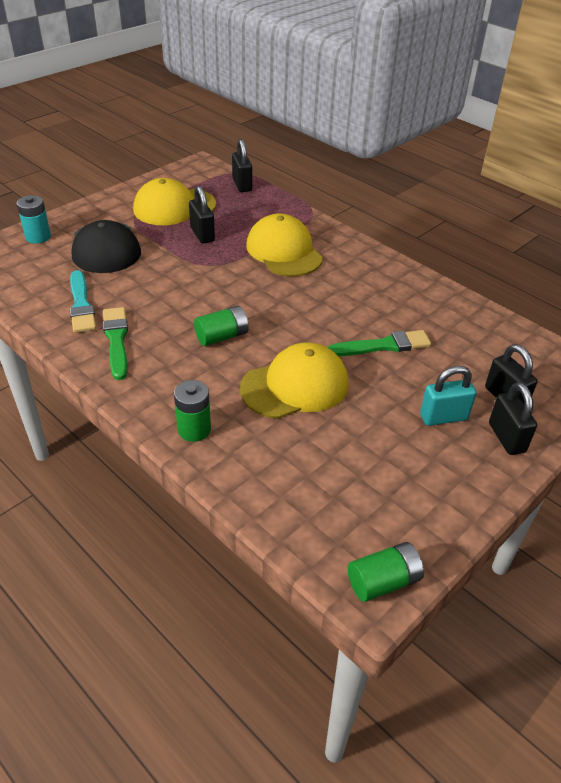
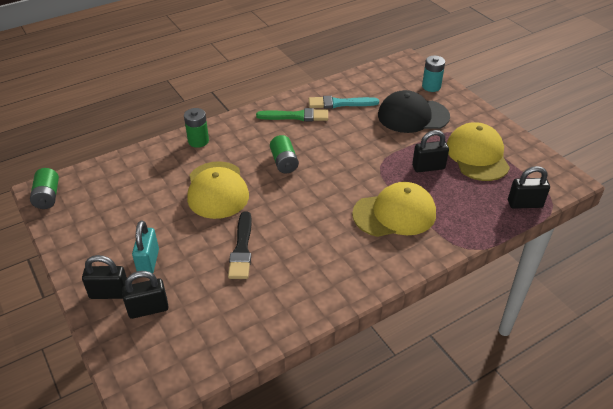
camera: 105 degrees right, 0 degrees up
(383, 345) = (242, 249): green brush -> black brush

